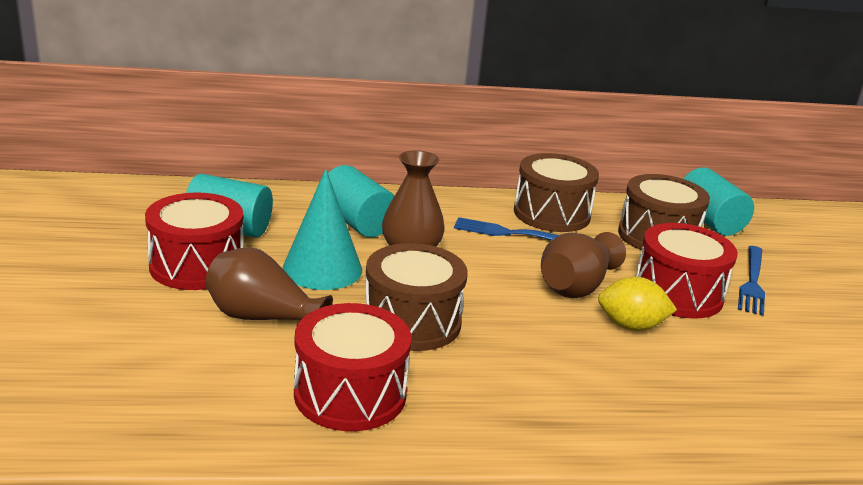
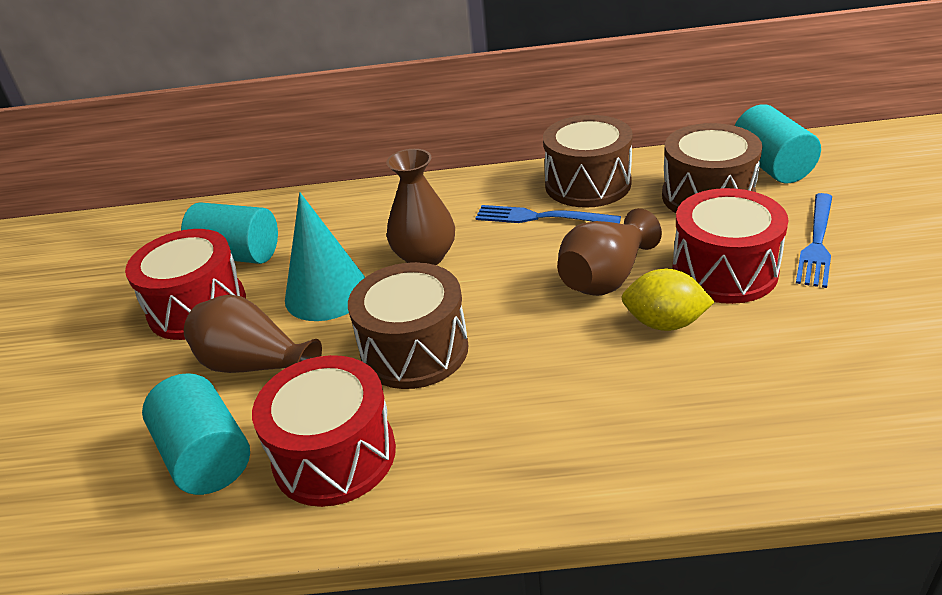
camera: 10 degrees right, 10 degrees up
(357, 222) = (372, 228): turquoise cylinder -> turquoise cylinder (206, 456)

